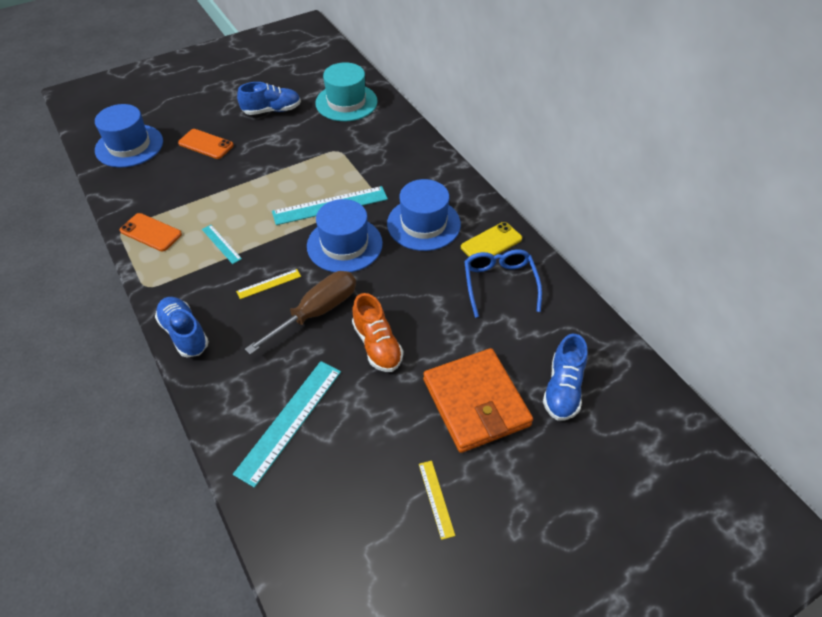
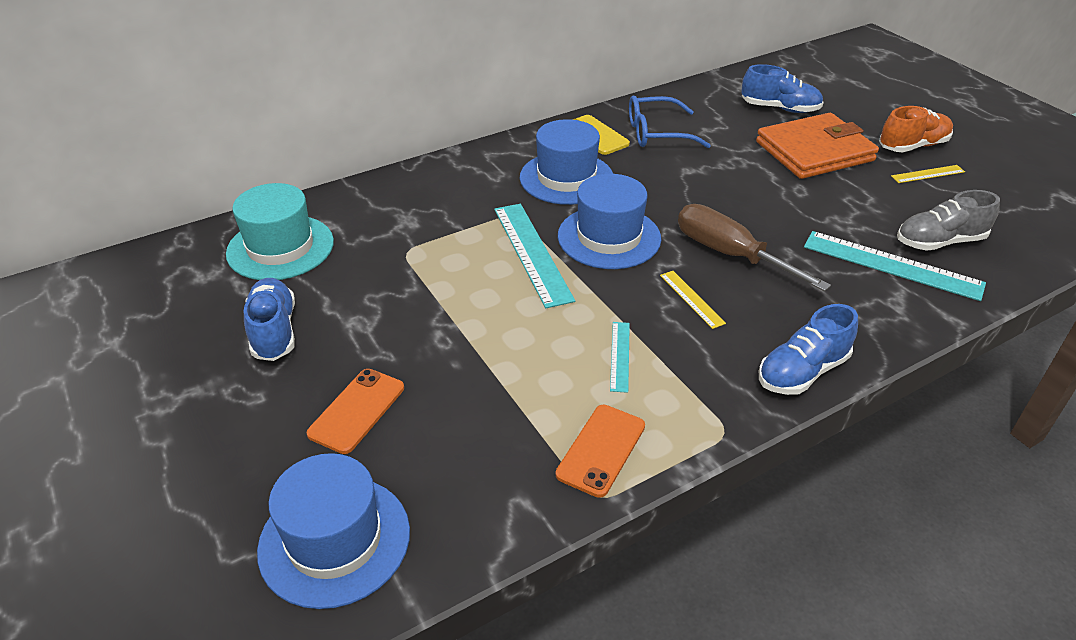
camera: 90 degrees left, 10 degrees down
(221, 244) = (620, 356): turquoise ruler -> turquoise ruler turned 45 degrees counterclockwise
(318, 470) = (939, 242): none -> grey shoe
(377, 345) = (765, 209): orange shoe -> orange shoe (912, 146)

